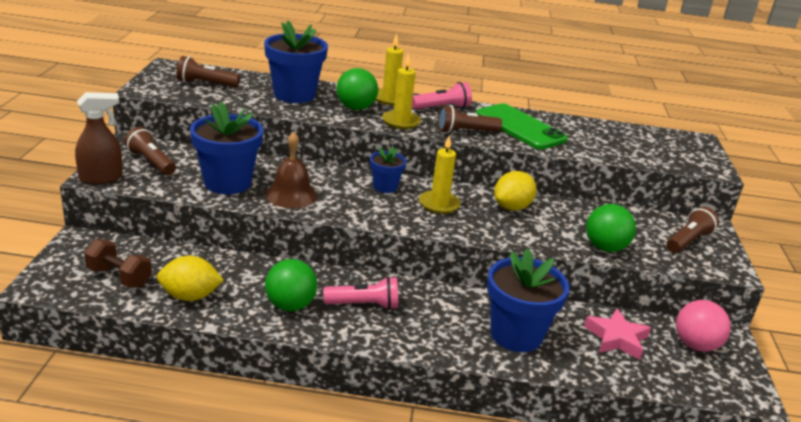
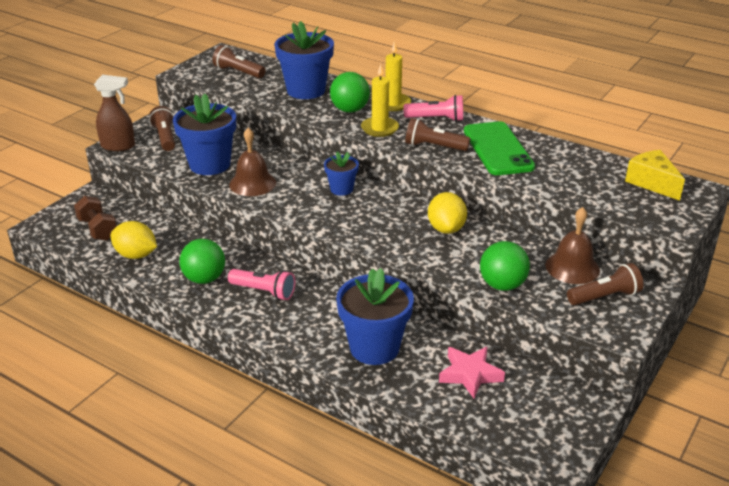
camera: 30 degrees right, 5 degrees up
(439, 204) = (376, 214): yellow candle -> none
(512, 207) = (446, 229): yellow lemon -> yellow lemon turned 75 degrees counterclockwise
(641, 222) = (572, 267): none -> brown bell
(662, 139) = (652, 183): none -> yellow cheese
(695, 345) = (548, 401): pink ball -> none

